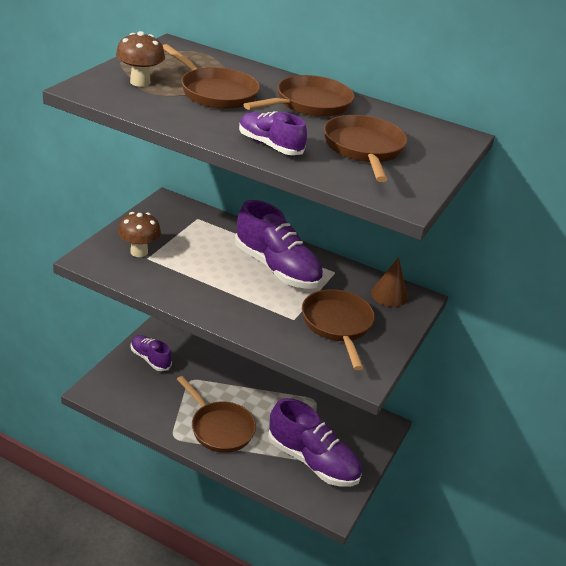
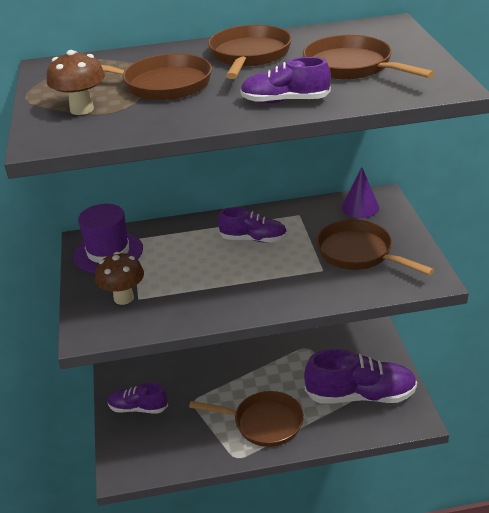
camera: 30 degrees left, 0 degrees up
(170, 217) = (108, 252): none -> purple hat
(277, 268) = (253, 239): purple shoe -> purple shoe, size x0.57
(389, 295) = (360, 207): brown cone -> purple cone

